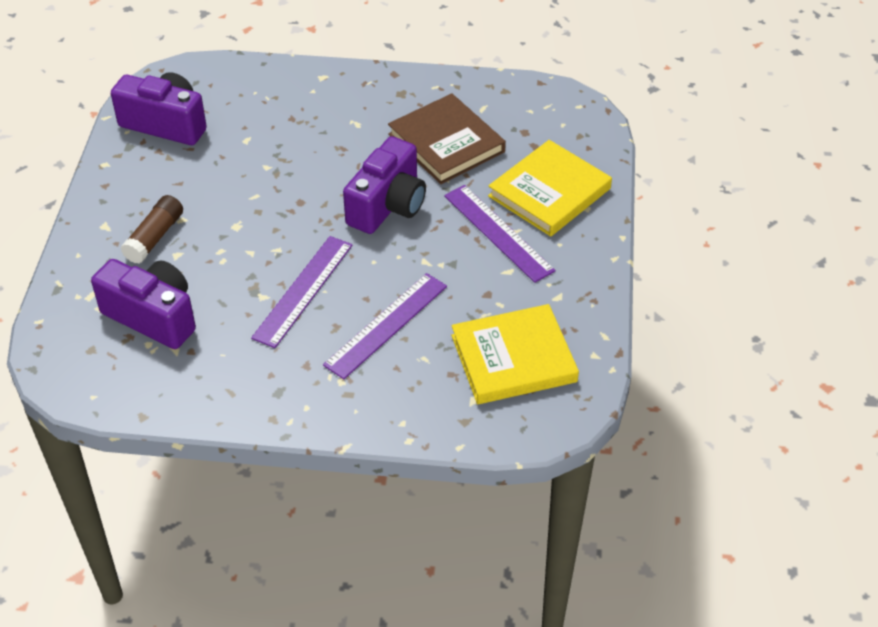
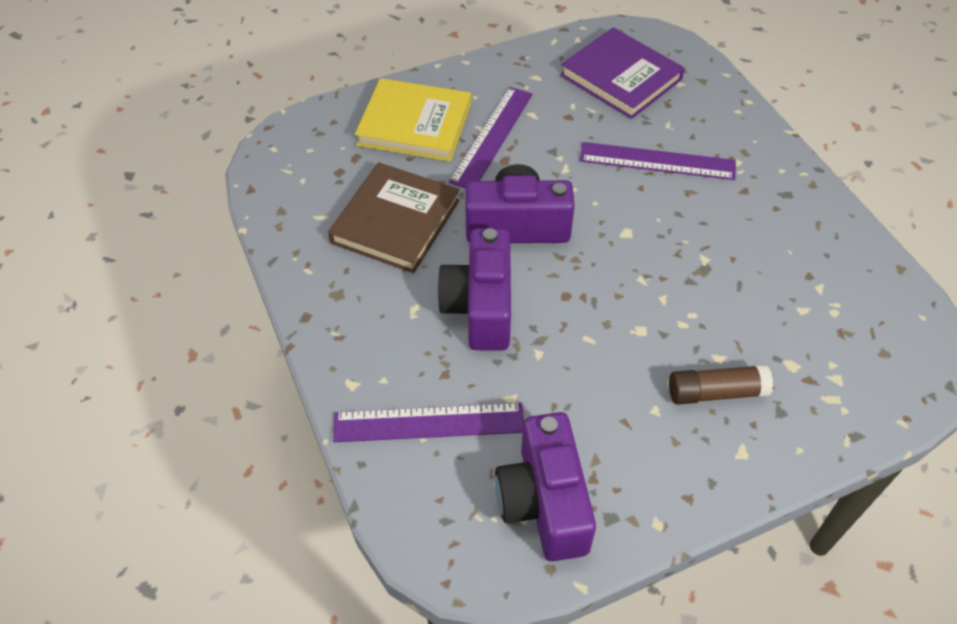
camera: 120 degrees left, 5 degrees up
(153, 317) = (805, 328): purple camera -> purple camera (480, 307)
(303, 290) = (672, 233): purple ruler -> purple ruler (429, 422)
(513, 358) = (621, 77): yellow book -> purple book

